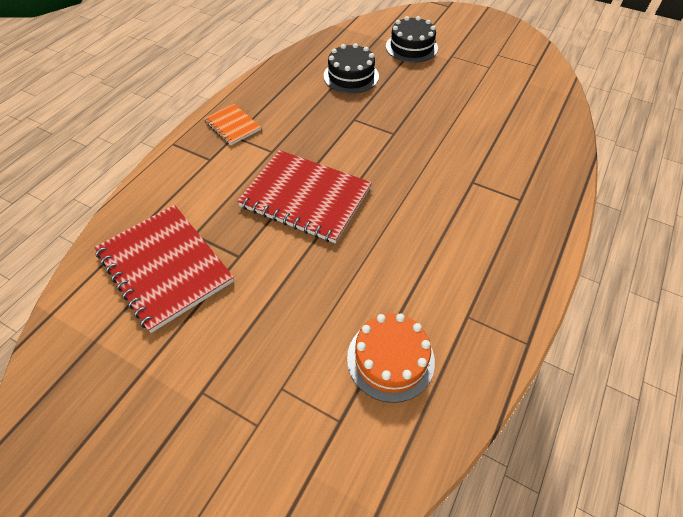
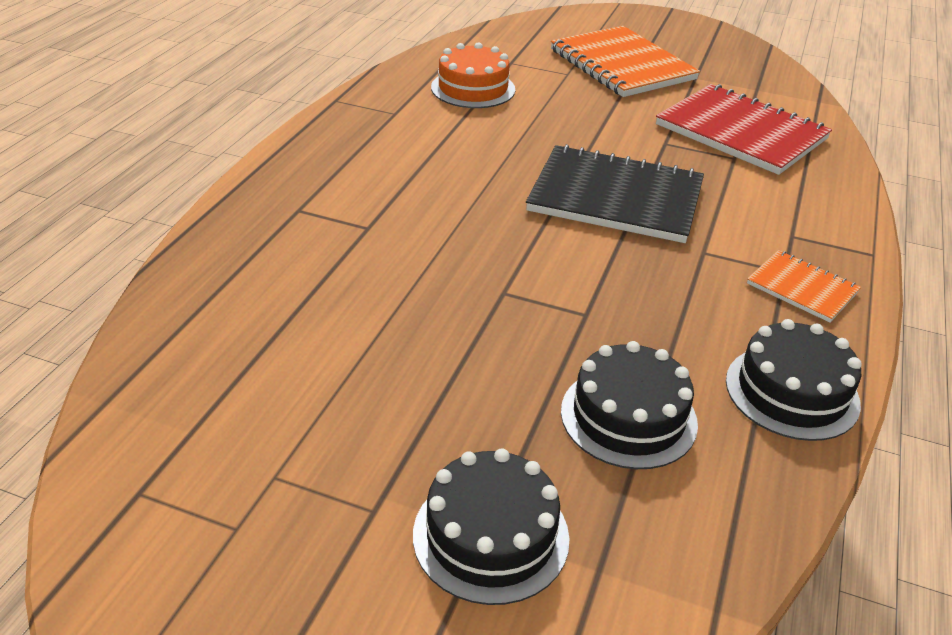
camera: 170 degrees right, 15 degrees down
(210, 407) = (621, 65): none -> orange notebook
(277, 80) = (792, 392): none -> black cake
(305, 197) = (615, 197): red notebook -> black notebook

